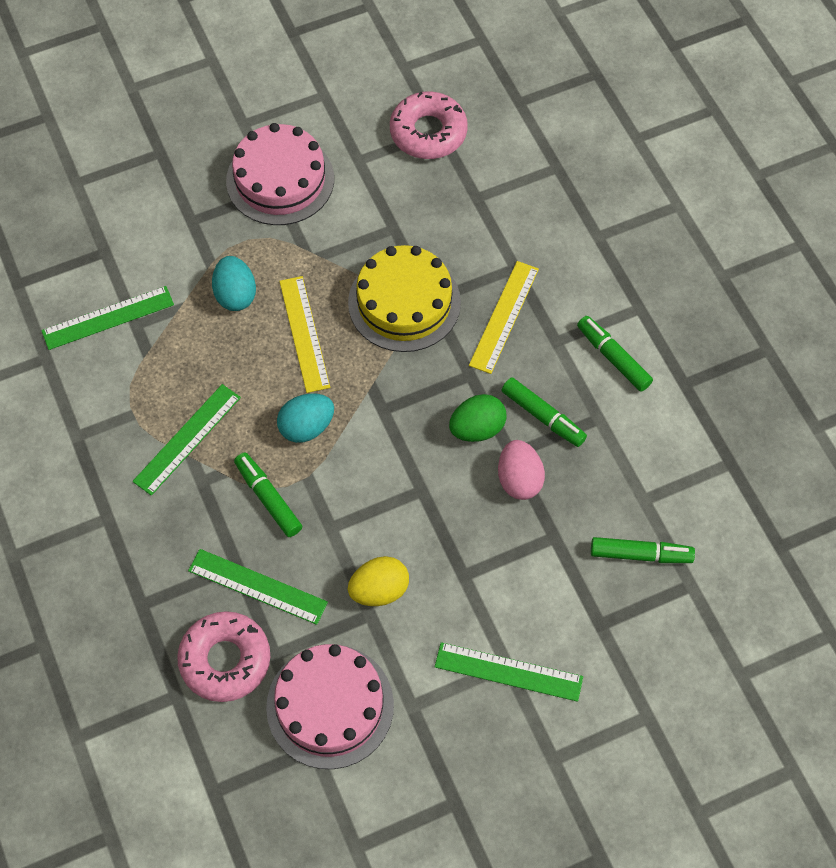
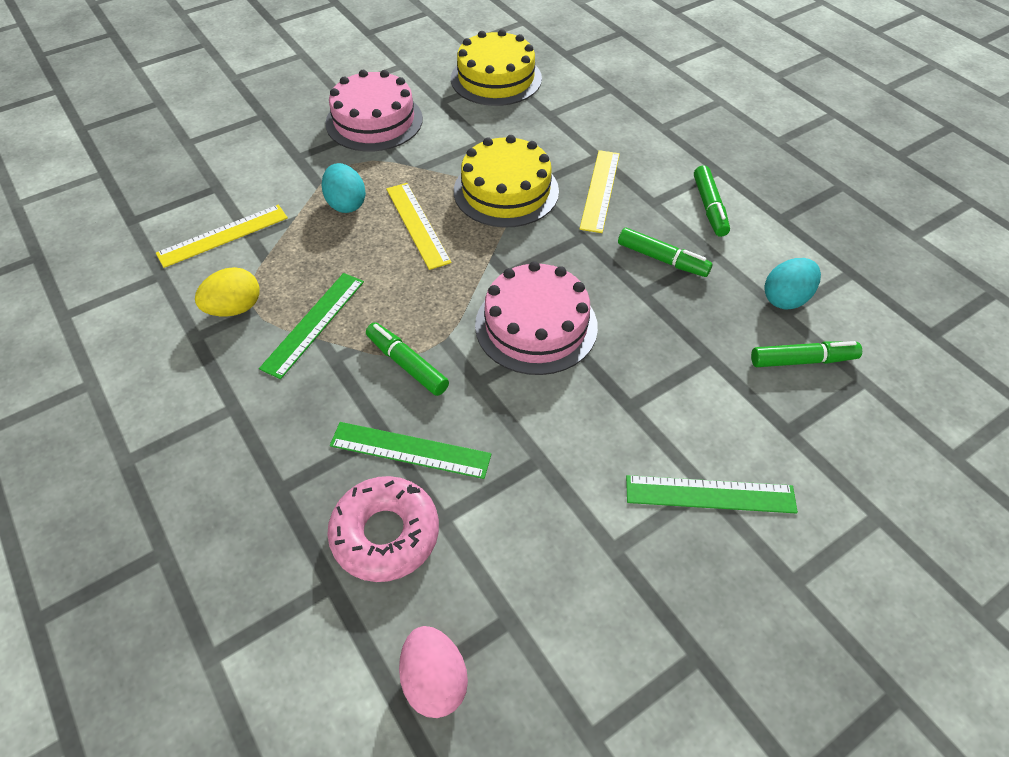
camera: 10 degrees left, 10 degrees down
(108, 318) = (223, 236): green ruler -> yellow ruler
(306, 427) = (435, 297): turquoise egg -> turquoise egg (785, 298)
(330, 706) = (518, 565): pink cake -> pink cake (536, 325)
(379, 590) = (544, 434): yellow egg -> yellow egg (235, 308)
(428, 132) = (496, 78): pink donut -> yellow cake
(477, 429) = (603, 277): green egg -> none
(519, 479) = (658, 313): pink egg -> pink egg (434, 680)
(613, 357) = (709, 207): green marker -> green marker turned 135 degrees counterclockwise

